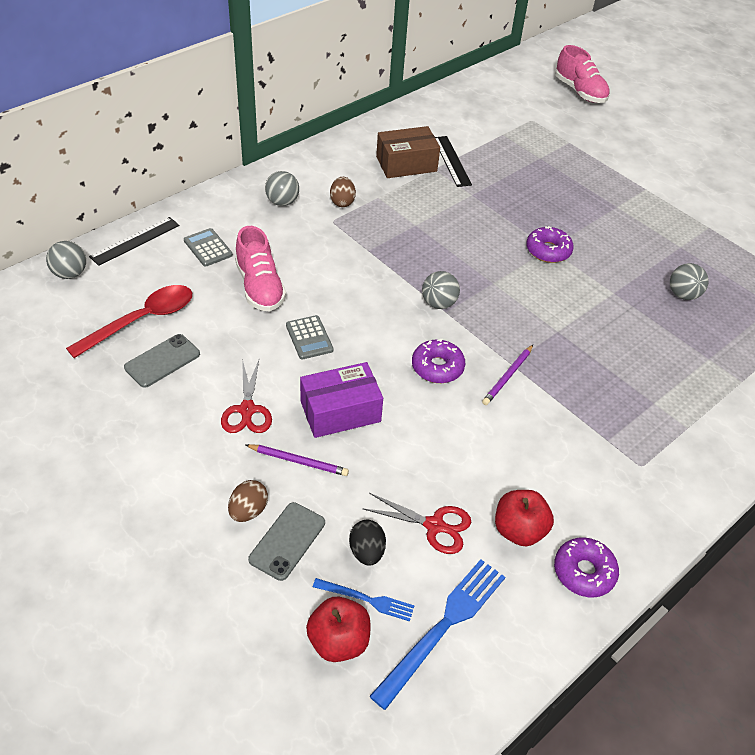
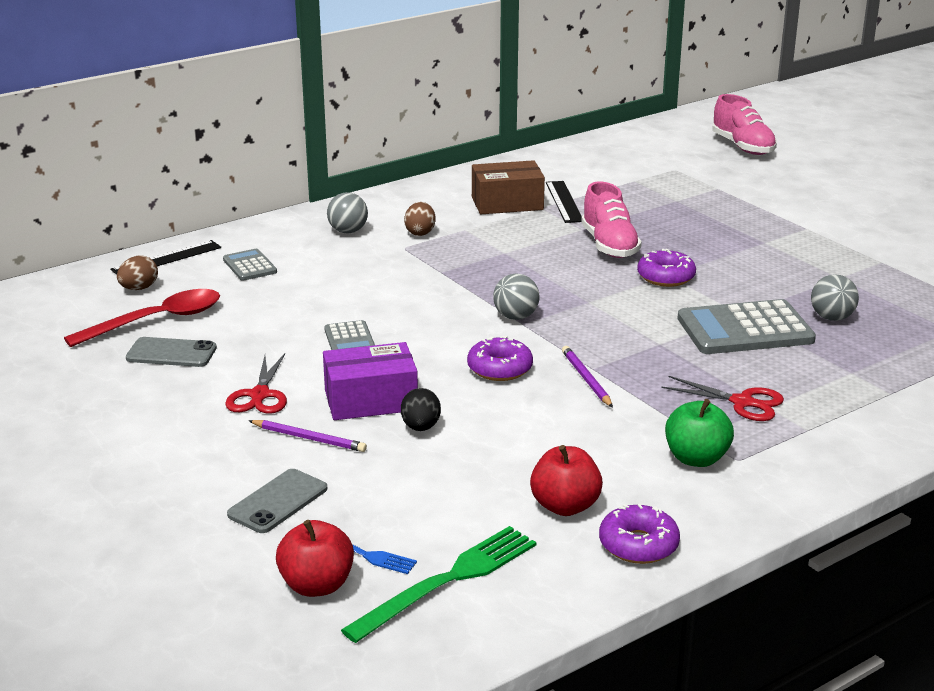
camera: 10 degrees right, 20 degrees down
(70, 274) = (85, 282): grey ball -> none
(162, 361) = (171, 353): grey phone -> grey phone turned 45 degrees clockwise
(248, 511) = (238, 475): brown egg -> brown egg (139, 288)
(260, 287) = (302, 298): pink shoe -> pink shoe (609, 245)
(367, 551) = (371, 515): black egg -> black egg (420, 427)
(434, 525) = (460, 497): red scissors -> red scissors (742, 402)
(443, 627) = (448, 581): blue fork -> green fork
(508, 376) = (586, 379): purple pencil -> purple pencil turned 120 degrees clockwise
(610, 467) = (696, 458): none -> green apple
(620, 311) = (745, 329): none -> grey calculator

